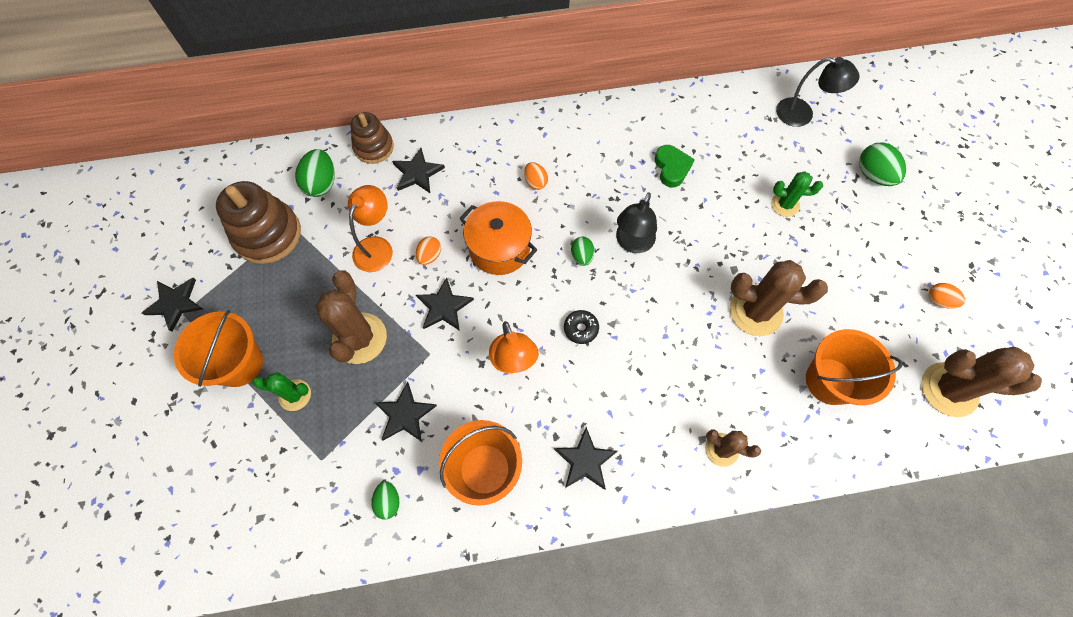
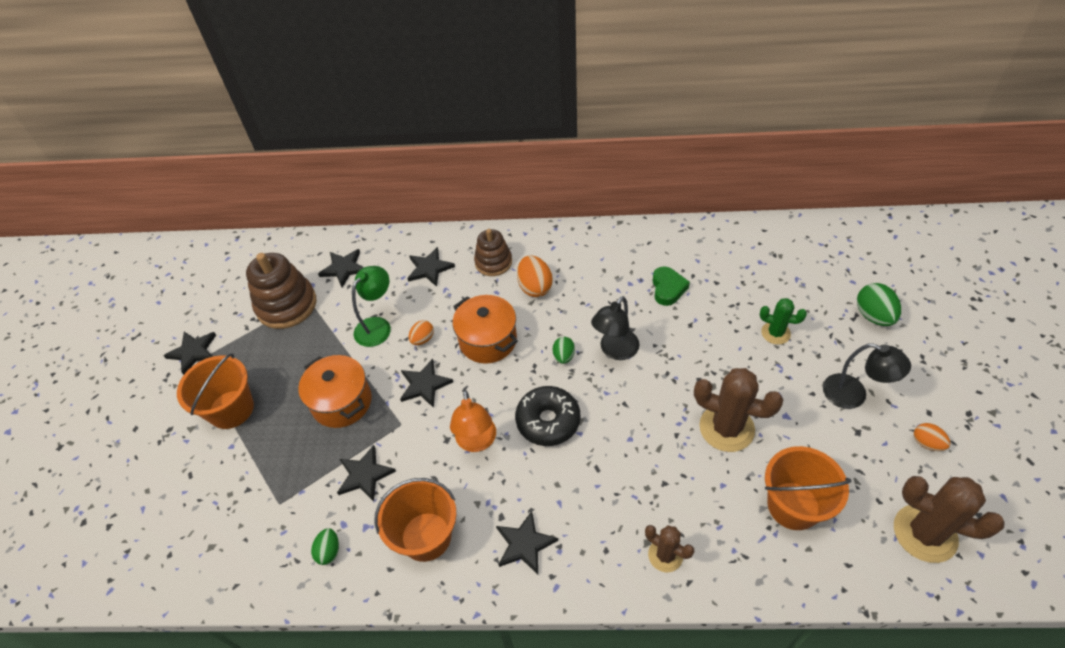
camera: 15 degrees right, 15 degrees down
(295, 395) = (272, 443): green cactus -> none
(321, 183) = (344, 268): green egg -> black star
(359, 338) = (342, 402): brown cactus -> orange pot
(374, 147) = (396, 243): brown stacking toy -> brown stacking toy (493, 262)
(377, 246) = (377, 326): orange lamp -> green lamp
(535, 182) = (535, 287): orange egg -> orange egg, size x1.64
(581, 329) = (548, 421): black donut -> black donut, size x1.87
(802, 114) = (808, 254): black lamp -> black lamp (853, 395)

